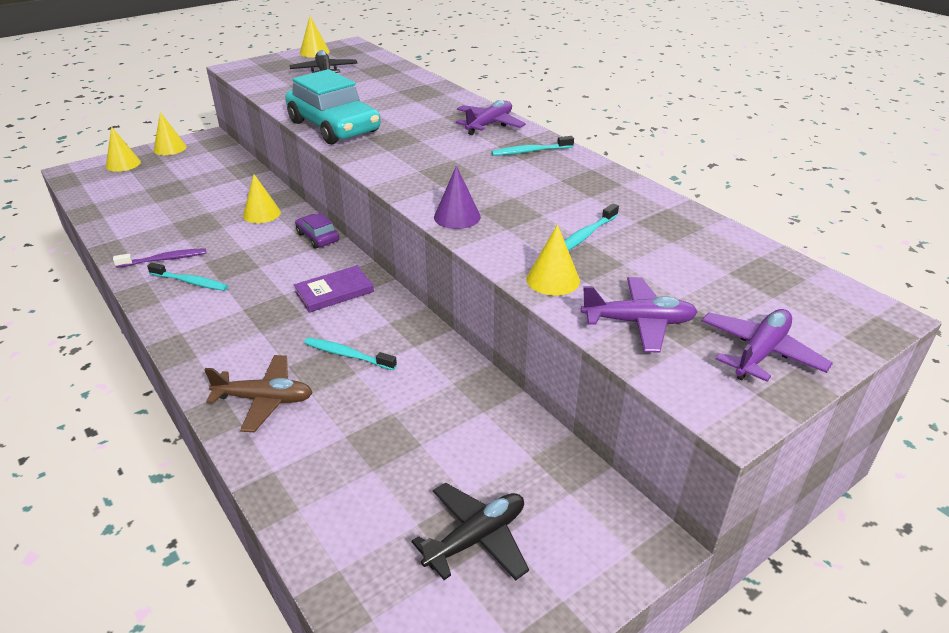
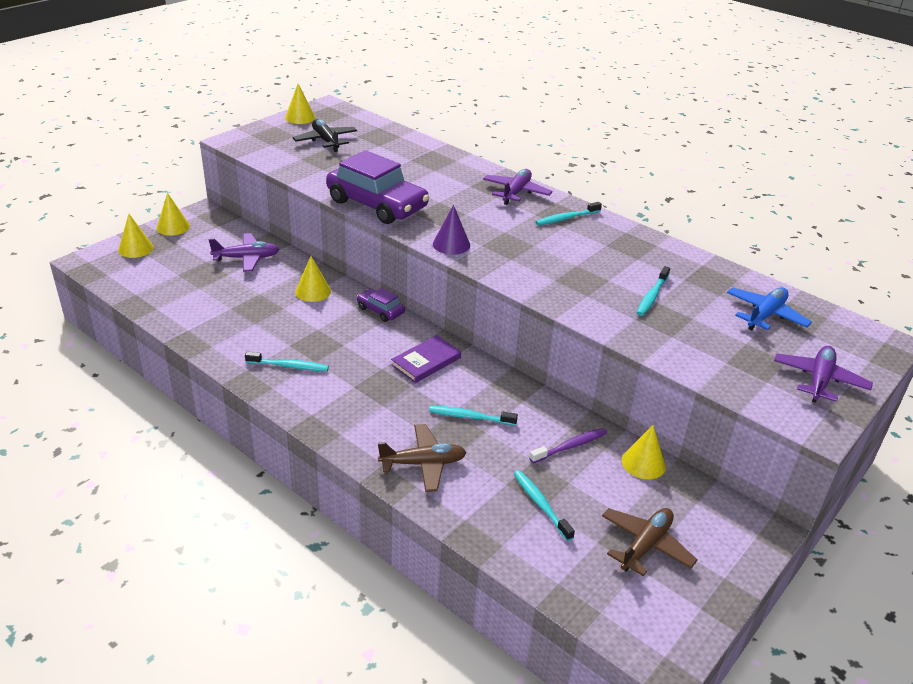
camera: 15 degrees left, 0 degrees up
(164, 259) = (249, 346): purple toothbrush -> purple toothbrush (570, 446)
(334, 127) = (377, 204): turquoise car -> purple car
(372, 466) = (541, 504): none -> turquoise toothbrush
(457, 217) = (541, 288): purple cone -> purple cone (451, 244)
(476, 538) = (645, 545): black plane -> brown plane
(553, 280) = (647, 337): yellow cone -> yellow cone (643, 463)
(638, 322) = (726, 366): purple plane -> purple plane (246, 258)
(721, 268) = (765, 315): none -> blue plane

